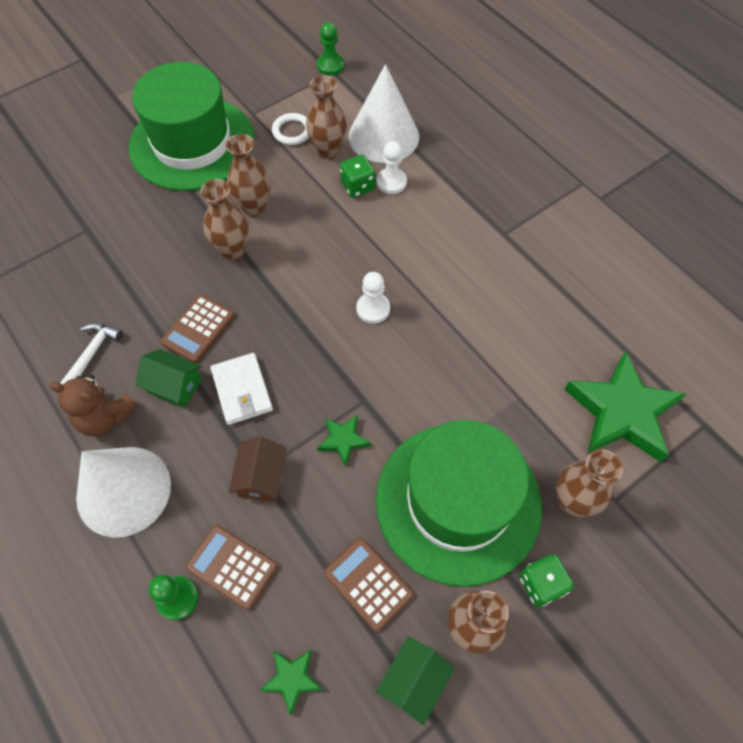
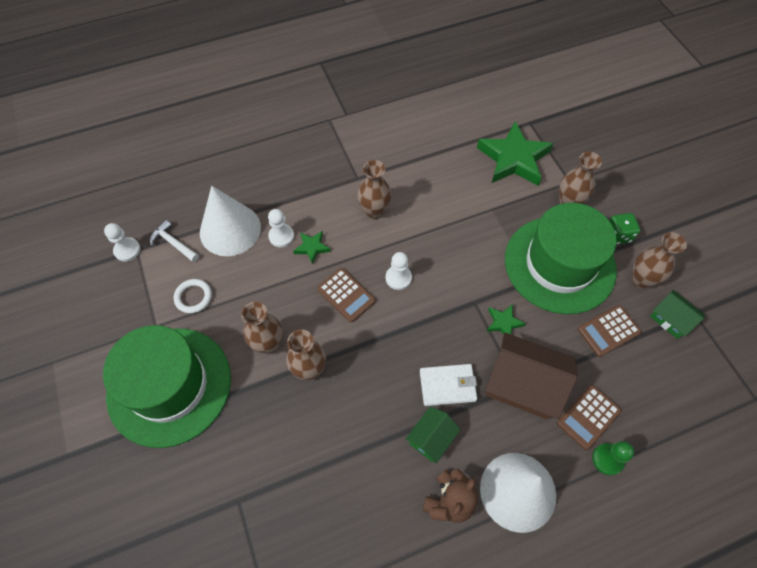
camera: 75 degrees left, 0 degrees up
(92, 353) = (382, 506): white hammer -> white hammer (174, 243)
(198, 329) = (381, 411): brown calculator -> brown calculator (346, 295)
(261, 477) = (523, 384): brown house -> brown house, size x1.81
(292, 678) = (666, 391): green star -> green star (312, 247)
(328, 151) = (229, 274): brown vase -> brown vase (374, 211)
(330, 65) = (127, 250): green pawn -> white pawn
(357, 186) = (276, 261): green dice -> none

